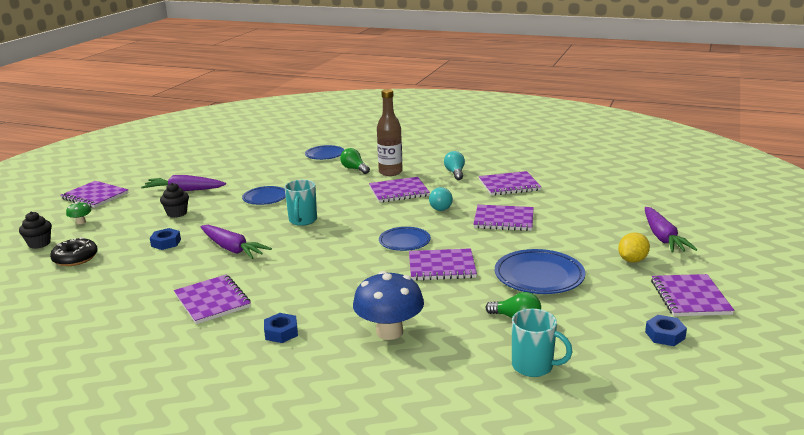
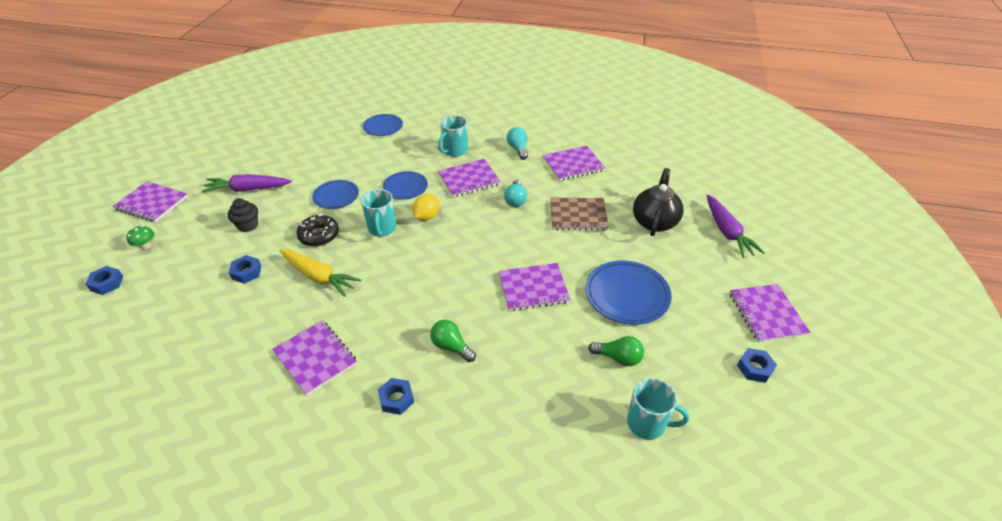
camera: 10 degrees left, 20 degrees up
(39, 244) = (107, 283): black cupcake -> blue nut
(75, 258) = (153, 303): black donut -> black donut (319, 235)
(232, 249) = (319, 277): purple carrot -> yellow carrot
(354, 169) = (417, 147): green light bulb -> green light bulb (451, 347)
(389, 332) = (503, 388): blue mushroom -> none
(390, 172) = (454, 151): brown bottle -> turquoise mug
(404, 241) = (490, 254): blue plate -> blue plate (405, 187)
(503, 220) = (578, 215): purple notebook -> brown notebook
(584, 227) = (654, 221): none -> black teapot
(632, 260) = (706, 266): yellow lemon -> yellow lemon (426, 216)

